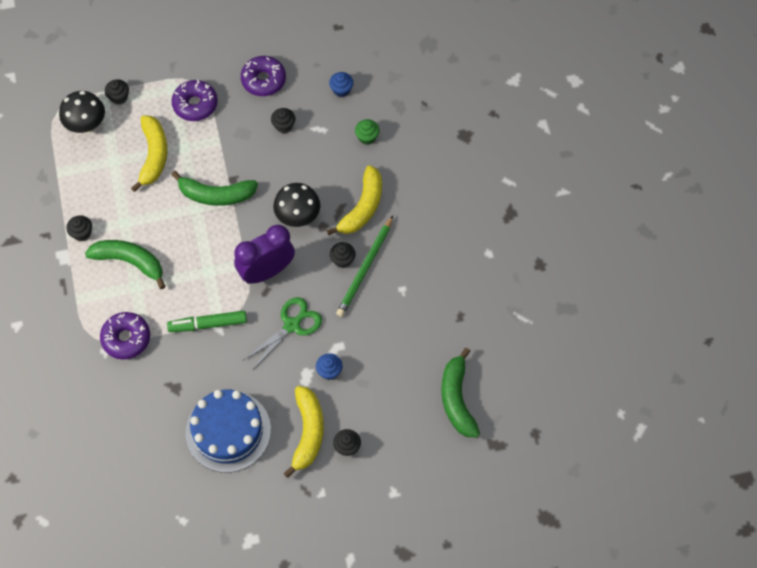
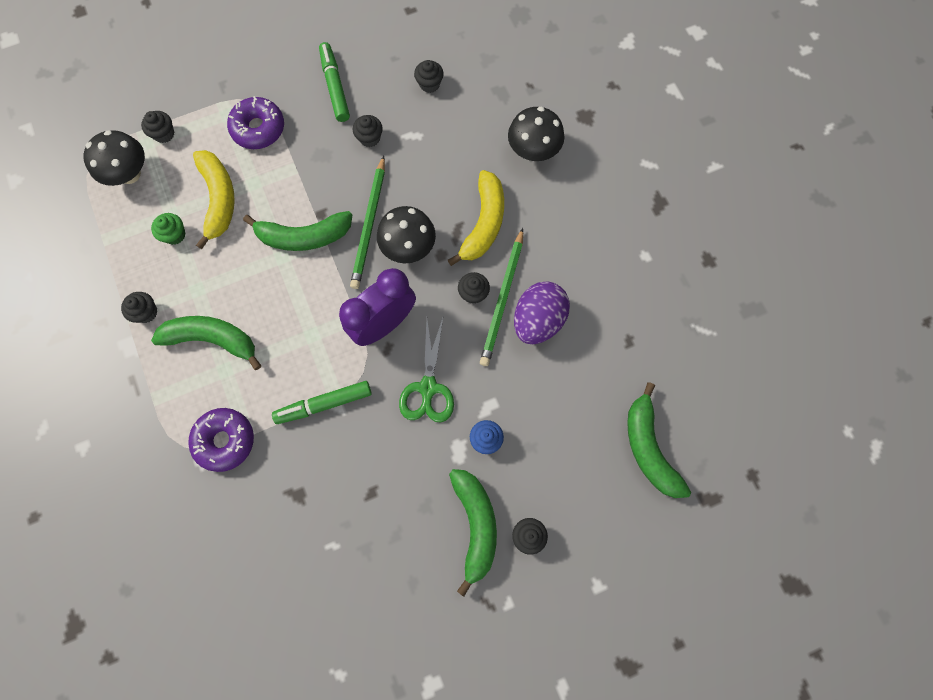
camera: 10 degrees left, 10 degrees up
(228, 431) = (375, 541): blue cake -> none
(263, 80) = (335, 86): purple donut -> green marker
(270, 194) = (369, 225): none -> green pencil
(292, 325) = (428, 387): green scissors -> green scissors turned 150 degrees clockwise
(308, 432) = (475, 525): yellow banana -> green banana
(341, 90) = (429, 84): blue cupcake -> black cupcake
(367, 137) = (471, 136): green cupcake -> green cupcake (175, 235)
(390, 289) = (538, 320): none -> purple egg
(415, 156) = (533, 151): none -> black mushroom

